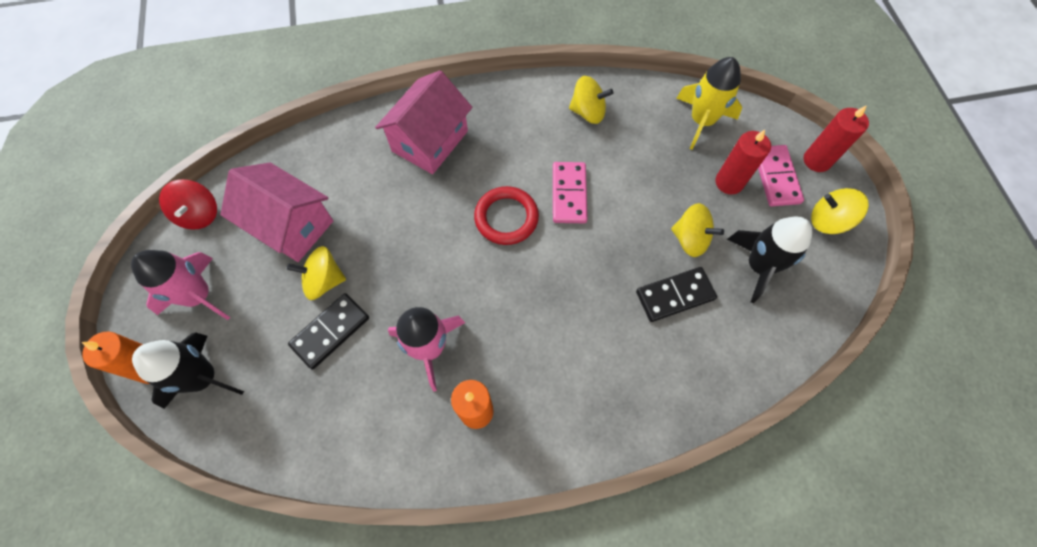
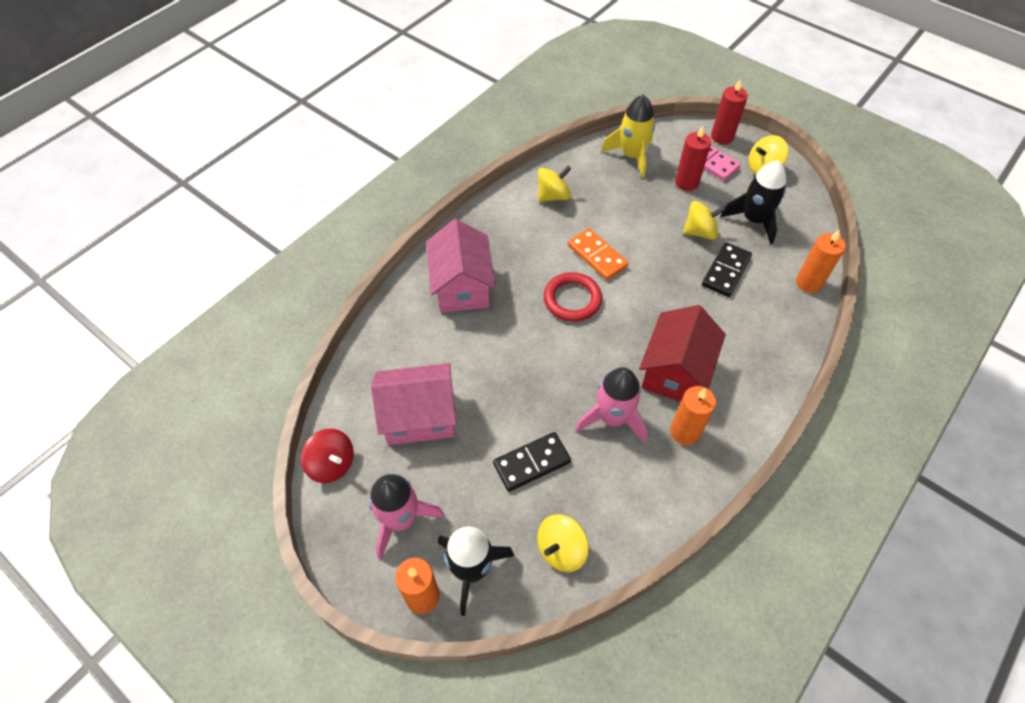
camera: 40 degrees left, 10 degrees down
(324, 281) = (488, 434): yellow spinning top -> yellow spinning top (561, 550)
(330, 331) = (531, 463): black domino -> black domino turned 60 degrees clockwise
(526, 351) = (675, 371): none -> red house
(569, 194) = (597, 256): pink domino -> orange domino
(748, 369) = (808, 283): none -> orange candle

